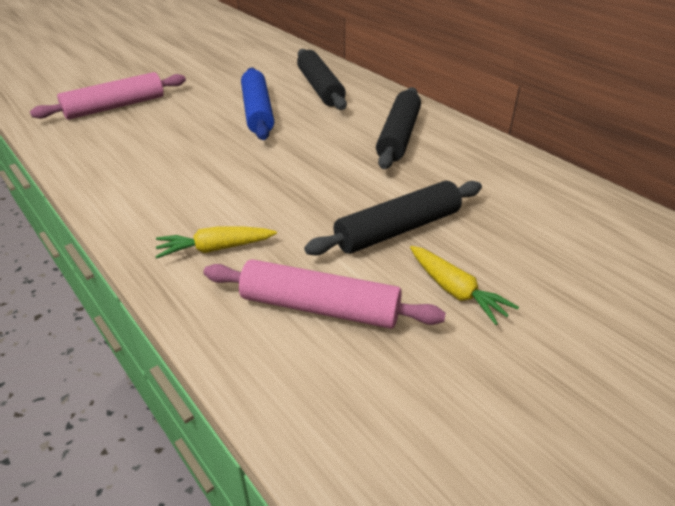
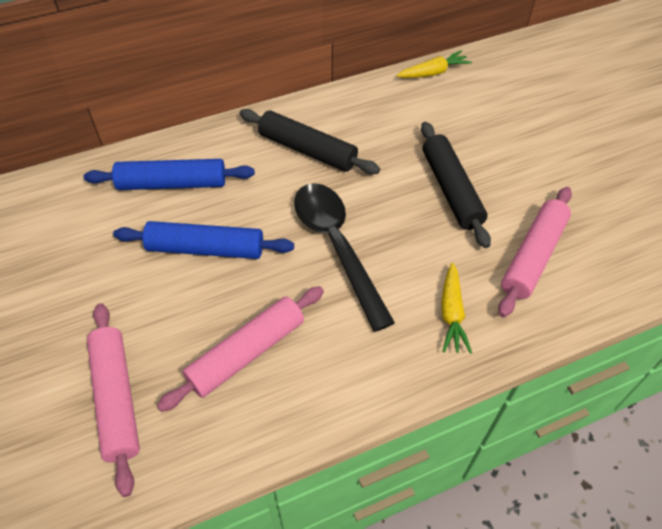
camera: 75 degrees left, 15 degrees up
(156, 145) = (246, 353): none -> pink rolling pin
(282, 169) = (337, 247): none -> black spoon
(320, 88) = (172, 183): black rolling pin -> blue rolling pin
(455, 291) = (526, 179): yellow carrot -> yellow carrot (433, 72)

